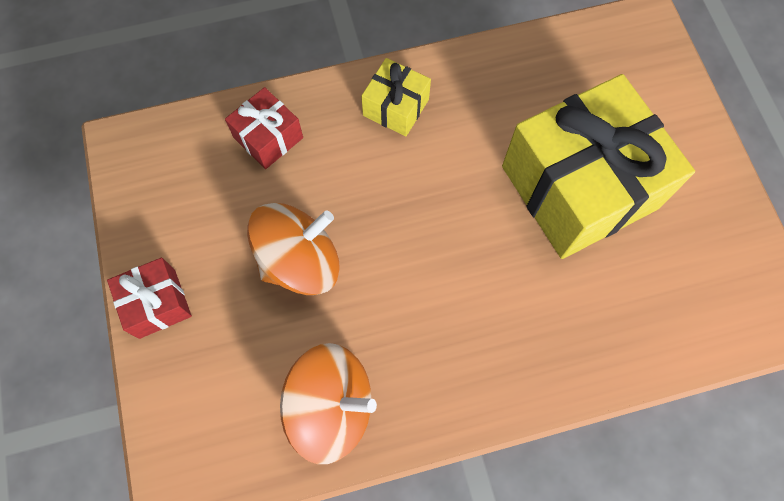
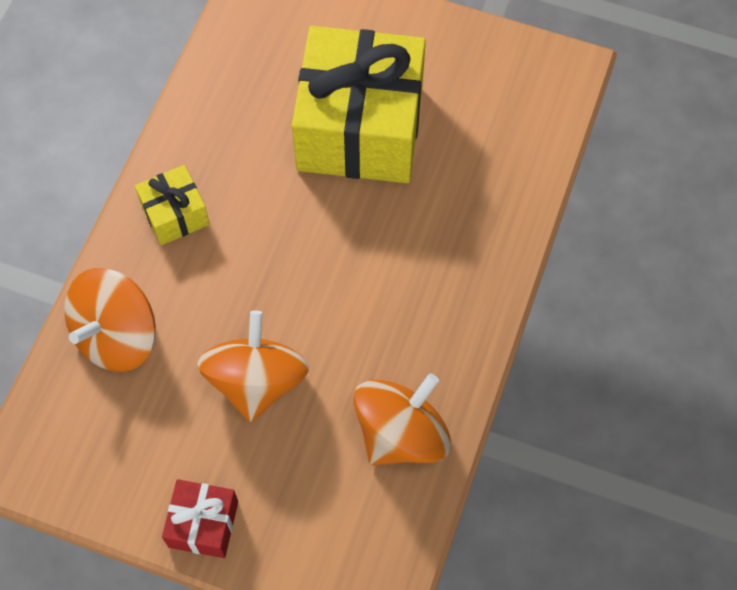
camera: 55 degrees left, 5 degrees down
(268, 138) = (117, 336): red gift -> orange spinning top

